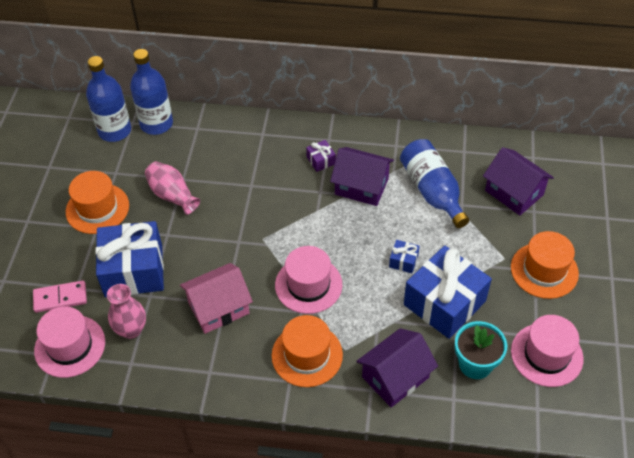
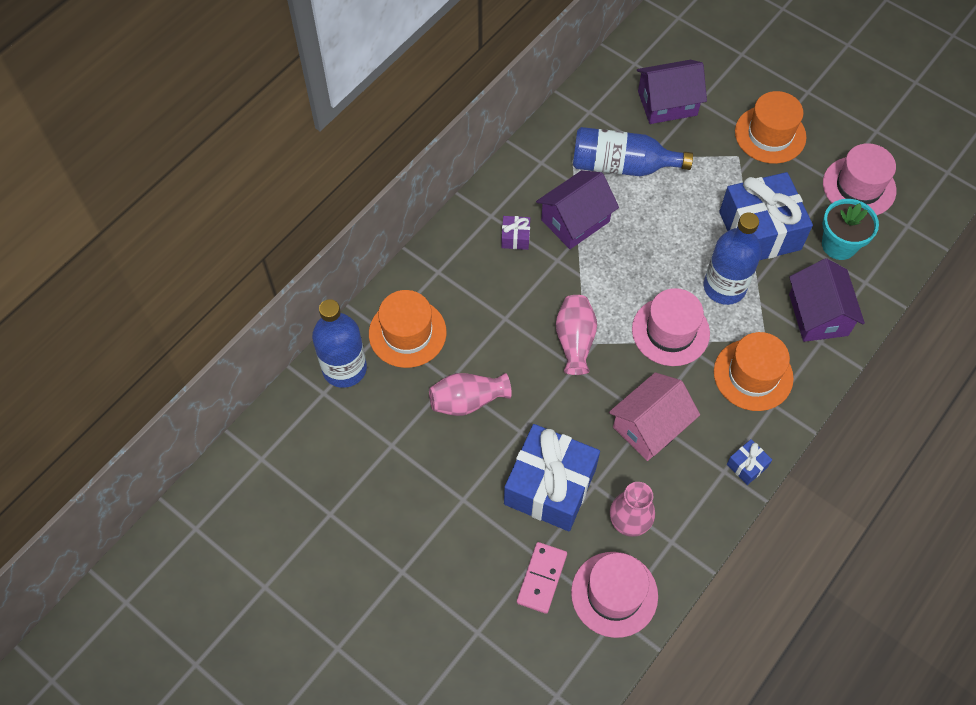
camera: 60 degrees left, 10 degrees up
(97, 208) = (434, 486): orange hat -> orange hat (407, 333)
(115, 131) = (323, 417): blue bottle -> blue bottle (724, 287)
(218, 308) = (650, 426): pink house -> pink house turned 45 degrees clockwise
(260, 232) = (575, 341): none -> pink vase
(403, 261) = (691, 236): blue gift -> blue gift (747, 465)

